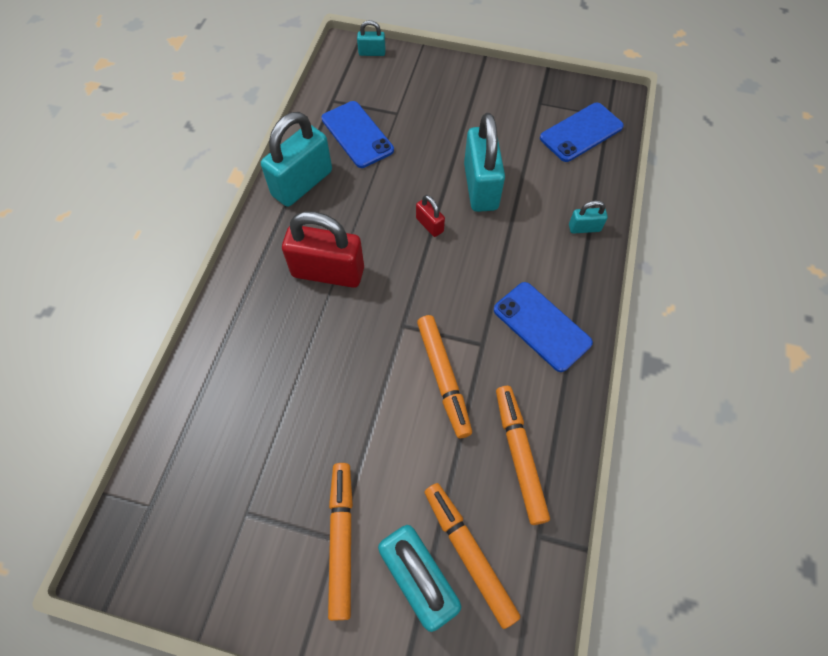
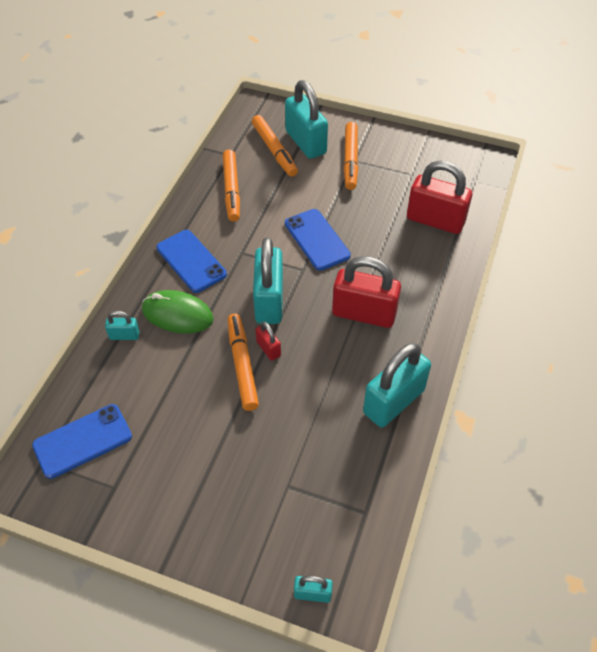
camera: 175 degrees left, 10 degrees down
(223, 419) = (435, 220): none -> red padlock
(357, 134) = (335, 458): blue phone -> blue phone (317, 239)
(443, 377) = (275, 234): orange marker -> orange marker (242, 365)
(480, 187) = (211, 384): turquoise padlock -> turquoise padlock (269, 301)
(536, 255) = (177, 314): none -> green mouse

